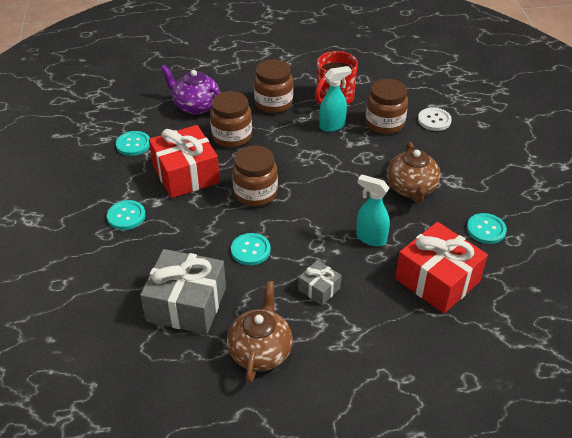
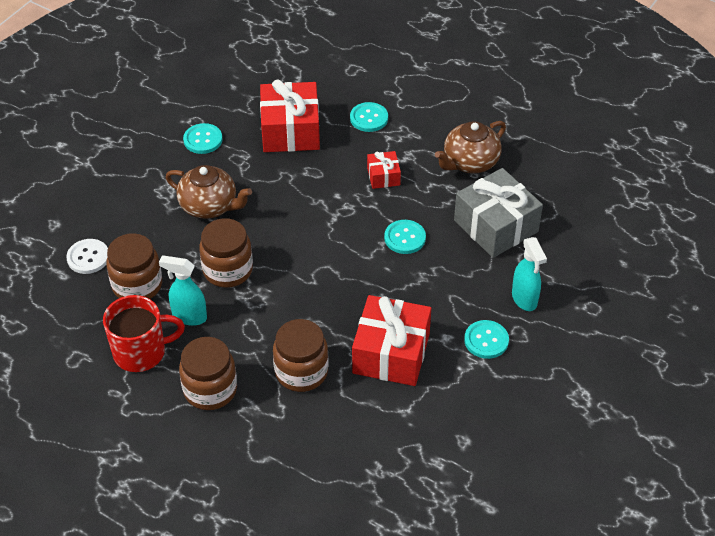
camera: 140 degrees left, 5 degrees up
(133, 144) = (413, 432): turquoise button -> turquoise button (369, 118)
(196, 106) = (297, 446): purple teapot -> none
(255, 193) = (346, 288): brown jar -> brown jar (228, 270)
(319, 289) = (383, 176): grey gift -> red gift
(370, 238) = (298, 188): turquoise spray bottle -> turquoise spray bottle (524, 299)
(411, 189) = (209, 206): brown teapot -> brown teapot turned 75 degrees clockwise

